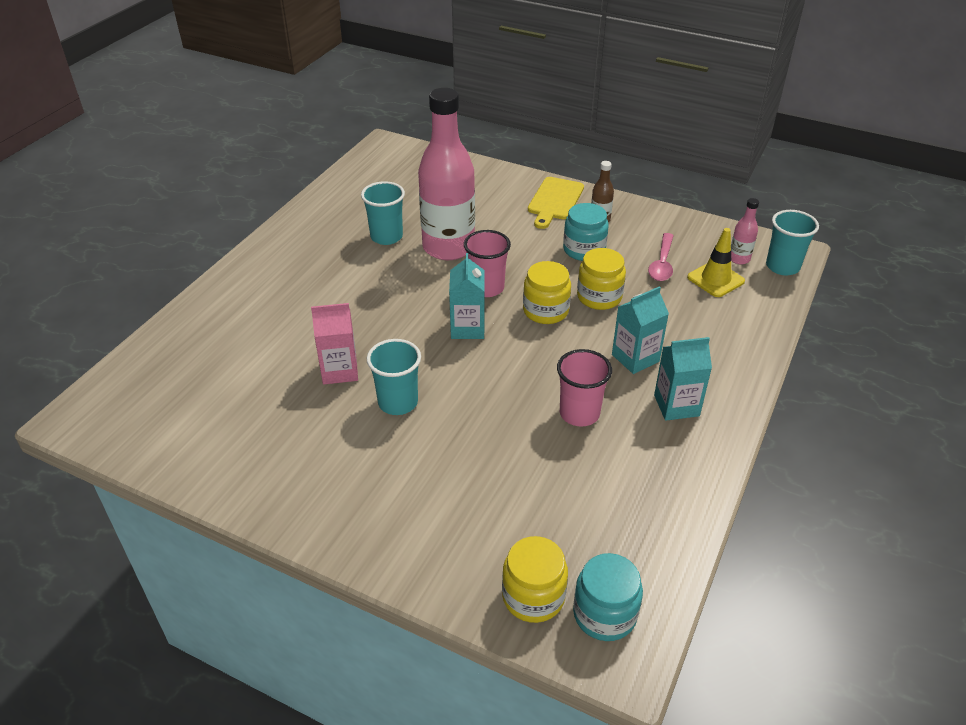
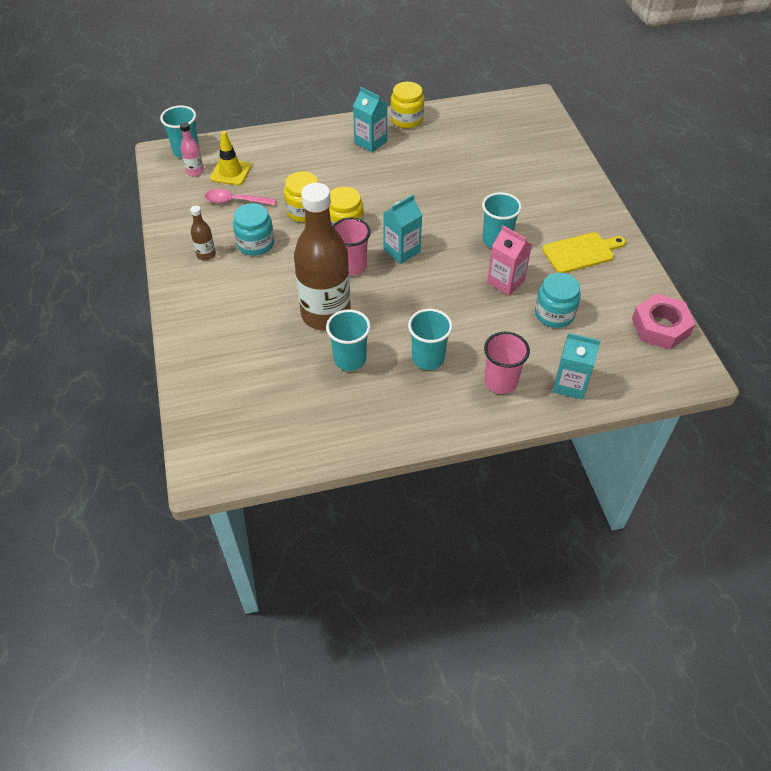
camera: 130 degrees left, 10 degrees up
(140, 438) = (660, 327): none -> pink nut
(330, 273) = (428, 358): none -> turquoise cup
(448, 247) = (326, 314): pink bottle -> brown bottle
(533, 596) = (541, 133): yellow jar -> yellow jar (406, 119)
(554, 201) = (200, 292): yellow cutting board -> yellow cutting board (581, 252)
(579, 413) = (418, 171): pink cup -> pink cup (500, 382)
(604, 614) = (522, 112): turquoise jar -> turquoise jar (554, 314)
(635, 358) = (348, 171): turquoise carton -> turquoise carton (570, 384)
(662, 264) = (235, 201): pink spoon -> pink spoon turned 150 degrees counterclockwise

